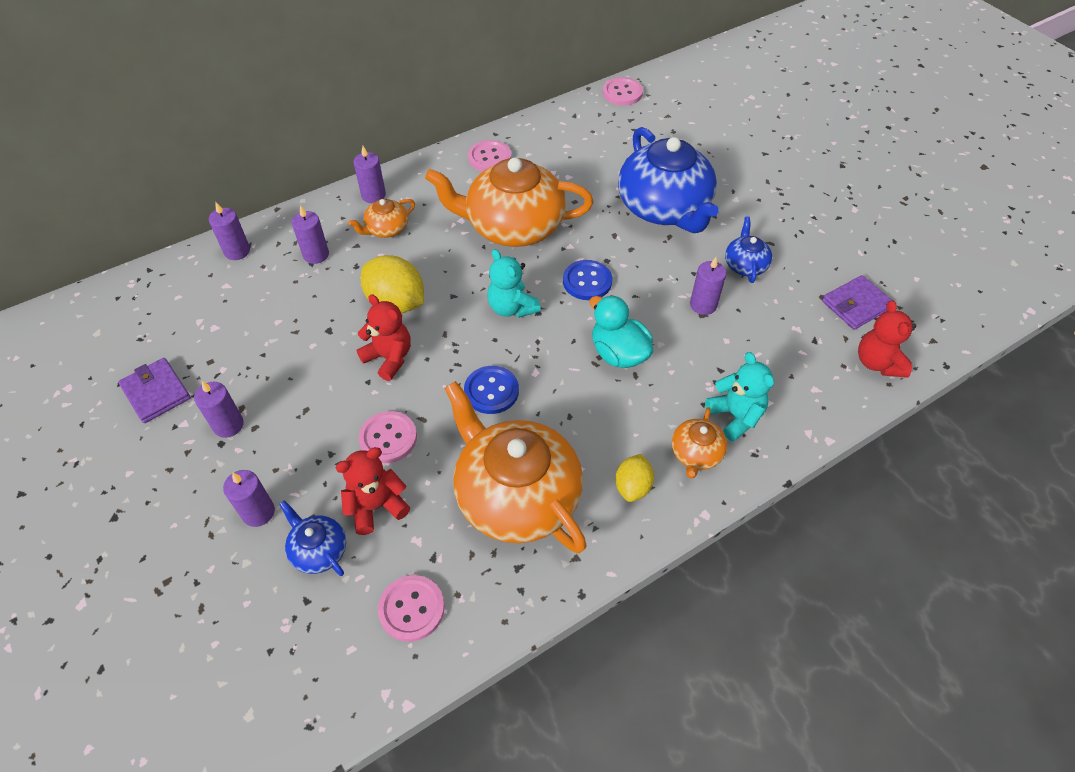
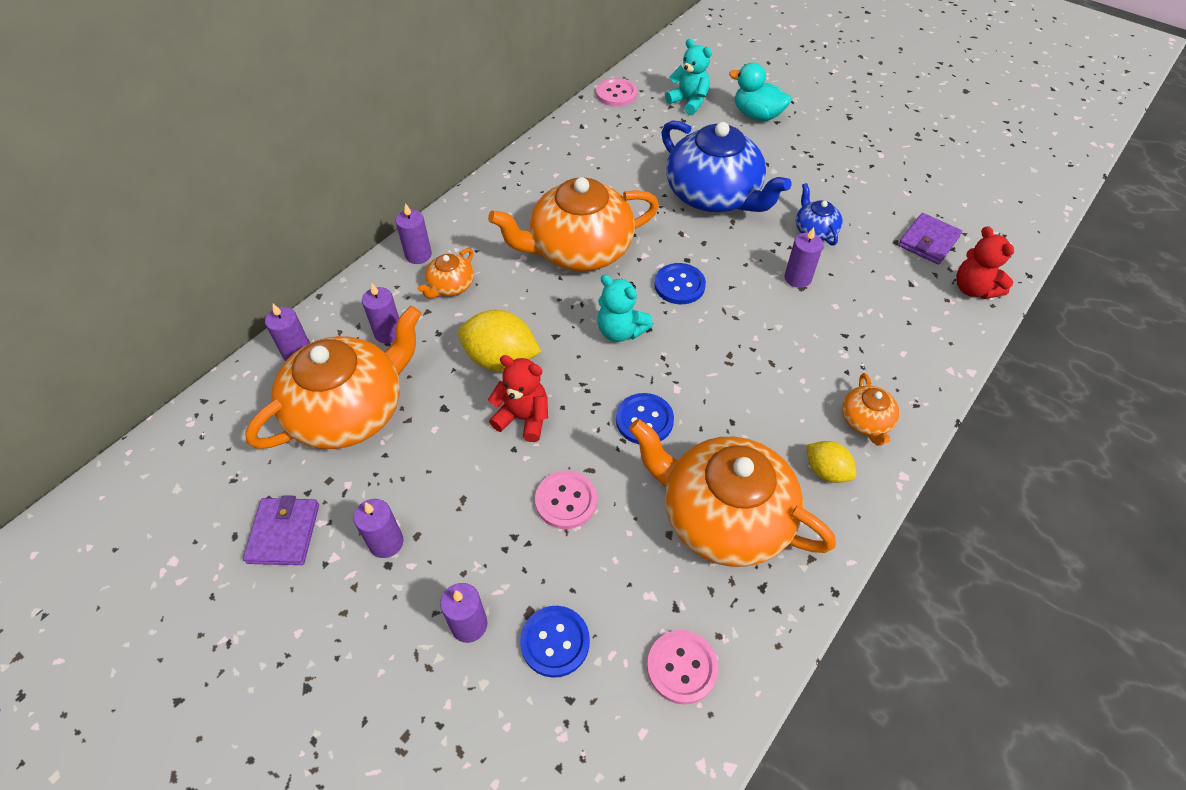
camera: 20 degrees left, 0 degrees up
(156, 392) = (284, 533): purple wallet -> purple wallet turned 60 degrees clockwise
(253, 310) = (350, 410): none -> orange teapot
(319, 550) = (555, 642): blue teapot -> blue button
(376, 506) = (591, 575): red teddy bear -> none
(489, 158) = (519, 187): pink button -> none
(618, 353) = (745, 346): turquoise duck -> turquoise duck (757, 115)
(632, 486) = (826, 471): yellow lemon -> yellow lemon turned 45 degrees counterclockwise
(735, 416) = (881, 374): turquoise teddy bear -> turquoise teddy bear (689, 102)

